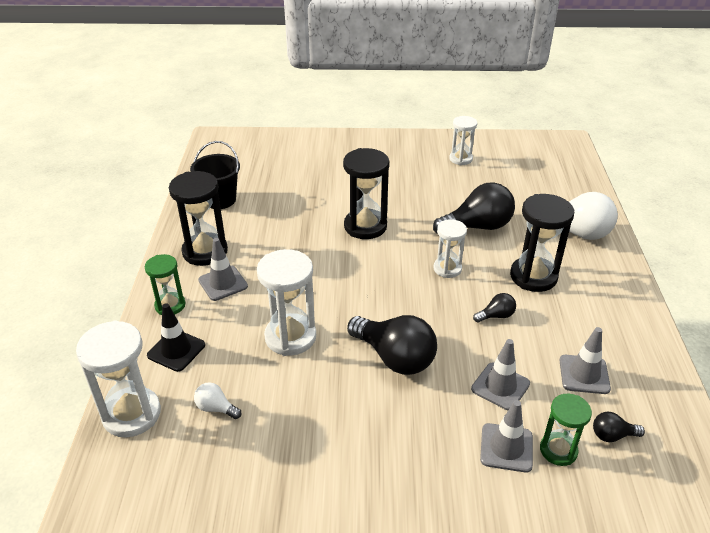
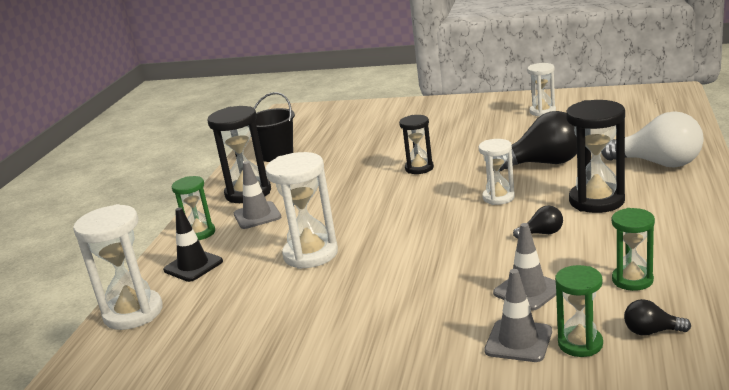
camera: 15 degrees right, 15 degrees down
(216, 408) = (216, 308): white light bulb -> none
(365, 226) = (419, 168): black hourglass -> black hourglass, size x0.61
(394, 357) = (416, 268): black light bulb -> none
(584, 374) = (632, 280): grey traffic cone -> green hourglass

